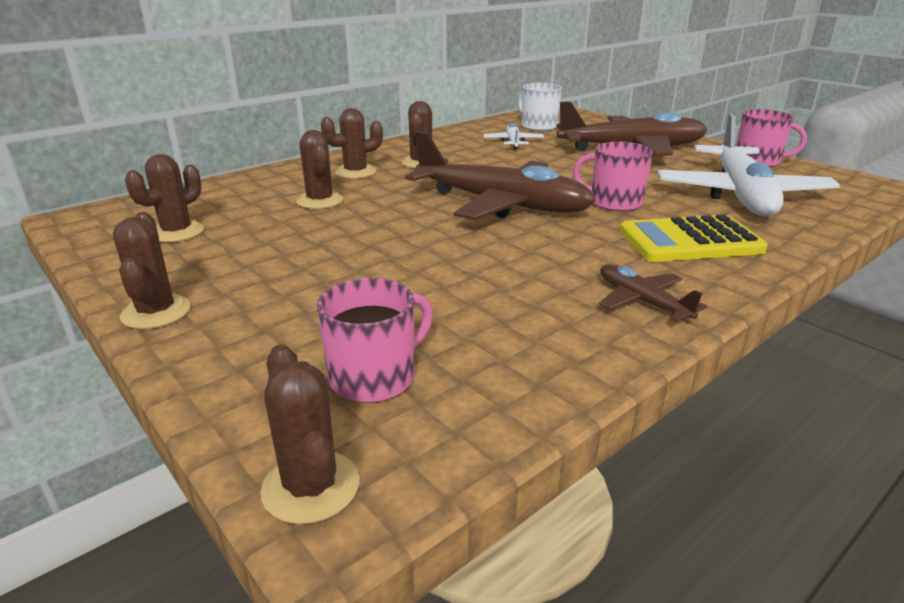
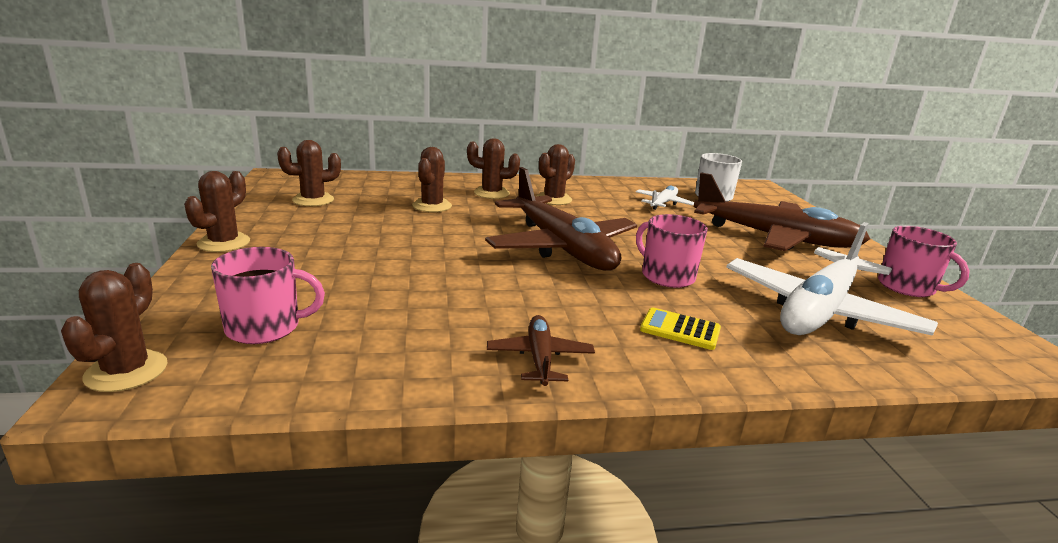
camera: 30 degrees right, 5 degrees down
(690, 241) = (680, 330): yellow calculator -> yellow calculator, size x0.56

